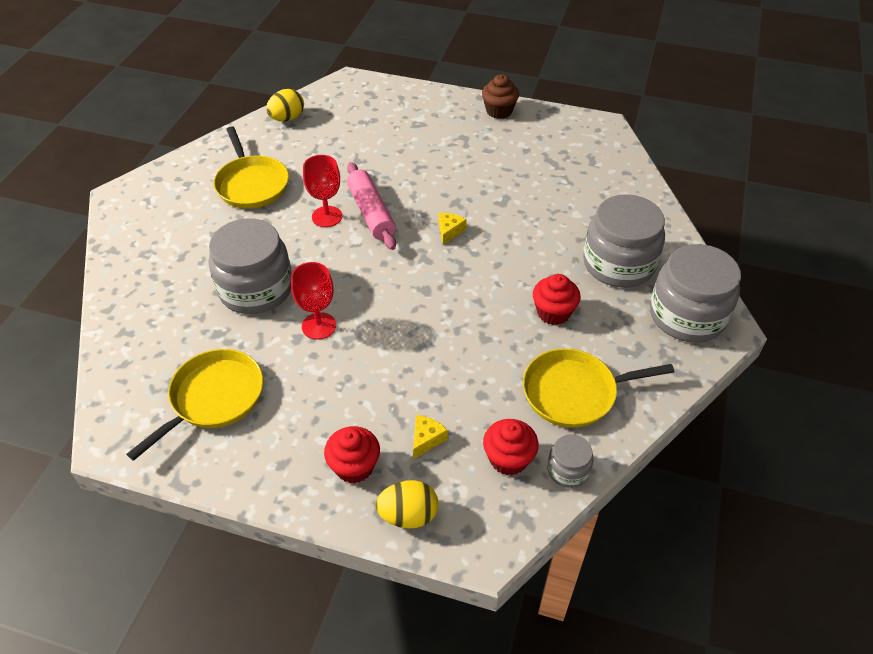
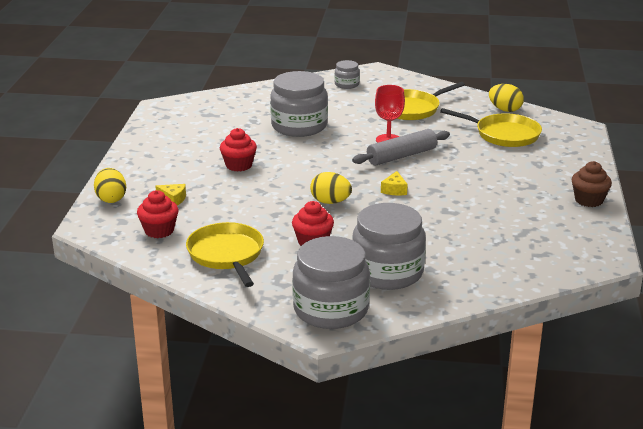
camera: 80 degrees right, 20 degrees down
(214, 398) = (198, 128): yellow pan -> yellow pan (504, 134)
(319, 326) = (269, 151): red goblet -> none
(354, 466) = (148, 177): red cupcake -> red cupcake (239, 165)
(371, 213) = (401, 156): pink rolling pin -> grey rolling pin
(449, 231) = (394, 190): yellow cheese -> yellow cheese turned 90 degrees clockwise
(466, 286) = (330, 202): none -> yellow egg
(568, 470) = (151, 254): grey jar -> grey jar (347, 84)

